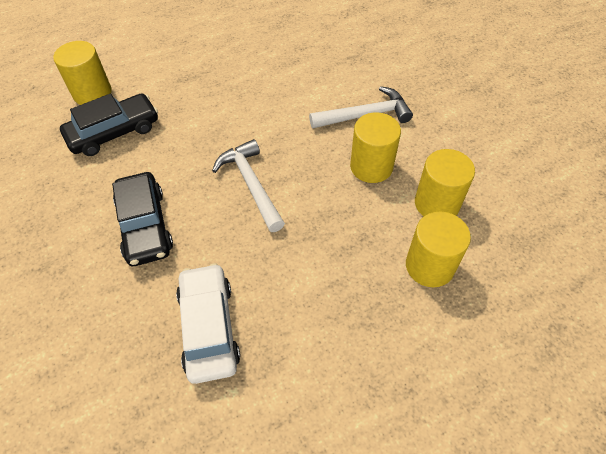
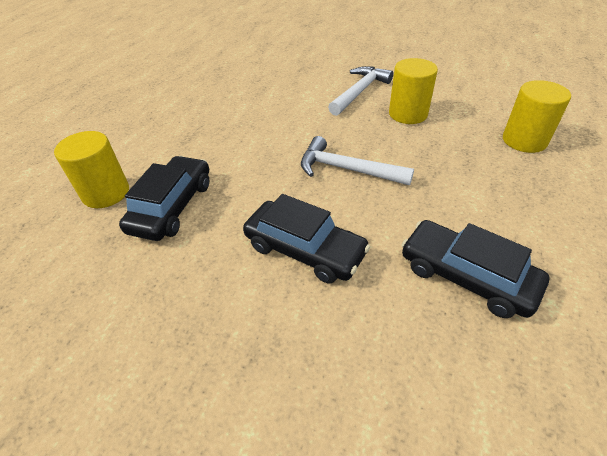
camera: 40 degrees left, 10 degrees down
(209, 327) = (466, 276): white car -> black car
(436, 203) = (474, 110): yellow cylinder -> none

